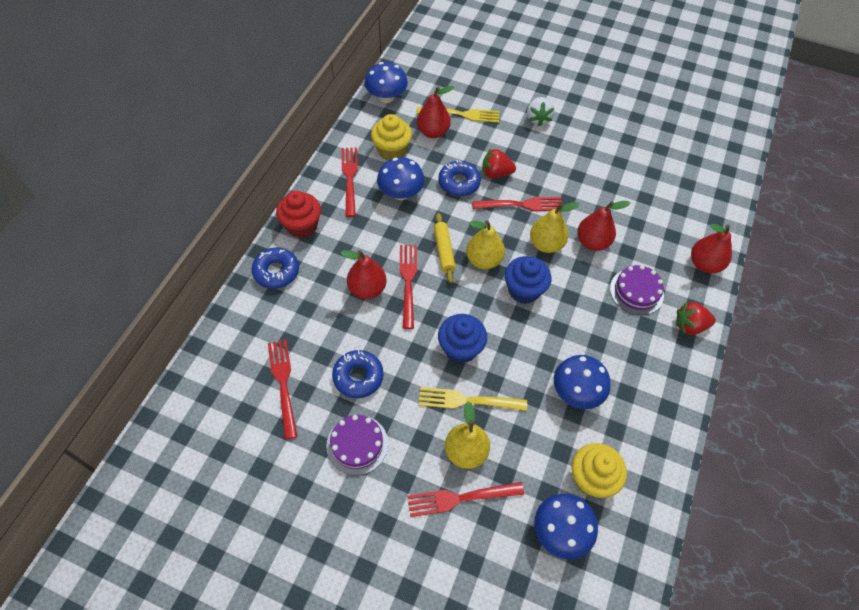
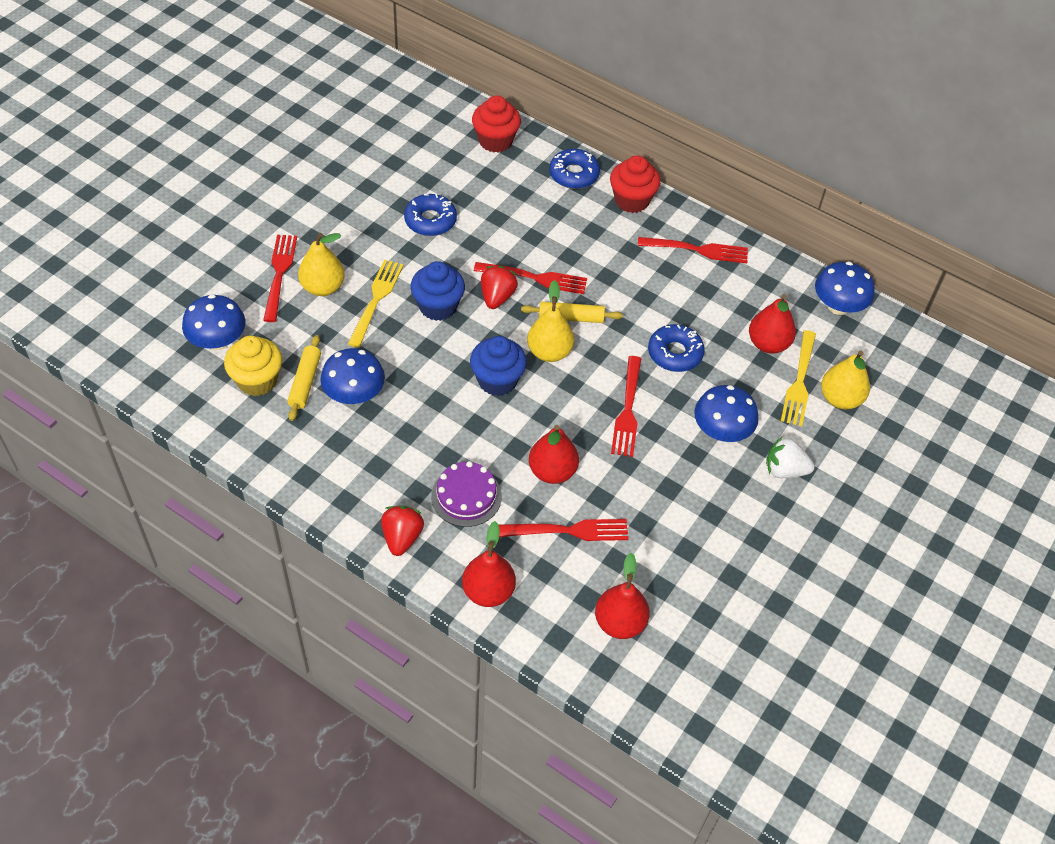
camera: 100 degrees right, 5 degrees down
(239, 342) = (495, 141): none -> red cupcake
(283, 383) = (440, 167): red fork -> red fork (569, 531)
(357, 444) = (360, 210): purple cake -> none
(367, 289) = (534, 242): red pear -> red pear (619, 623)
(392, 150) = (738, 296): yellow cupcake -> none
(401, 193) = (666, 293): blue mushroom -> blue mushroom (721, 431)
(496, 173) = (685, 395): red strawberry -> red strawberry (497, 297)
(546, 244) = (559, 420): yellow pear -> yellow pear (840, 399)
(578, 436) = (305, 382): none -> yellow rolling pin

